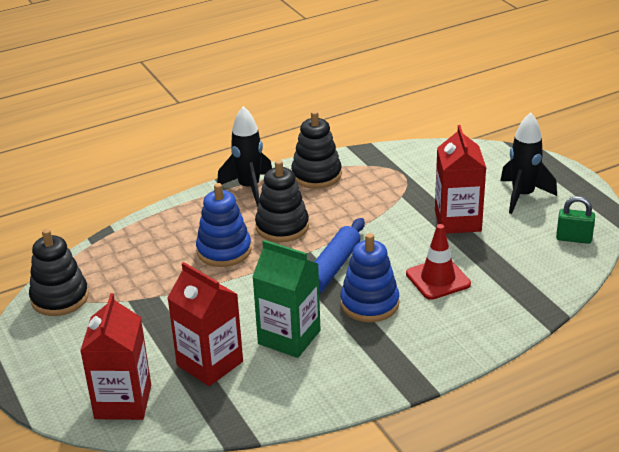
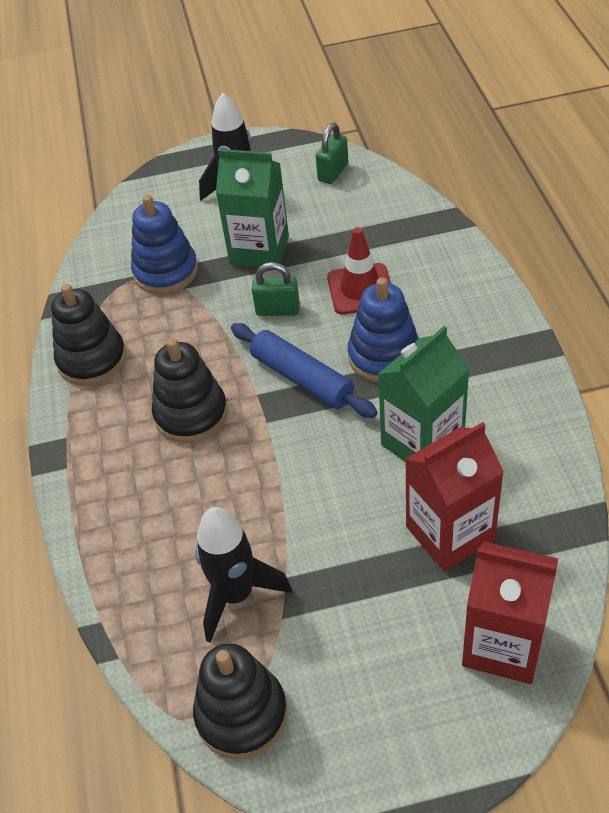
camera: 70 degrees left, 15 degrees up
(224, 251) = (215, 486): blue stacking toy -> blue stacking toy (166, 271)
(249, 188) = (81, 437): black rocket -> black rocket (236, 595)
(397, 243) = (277, 310): none -> green padlock
(457, 221) = (259, 251): red carton -> green carton

